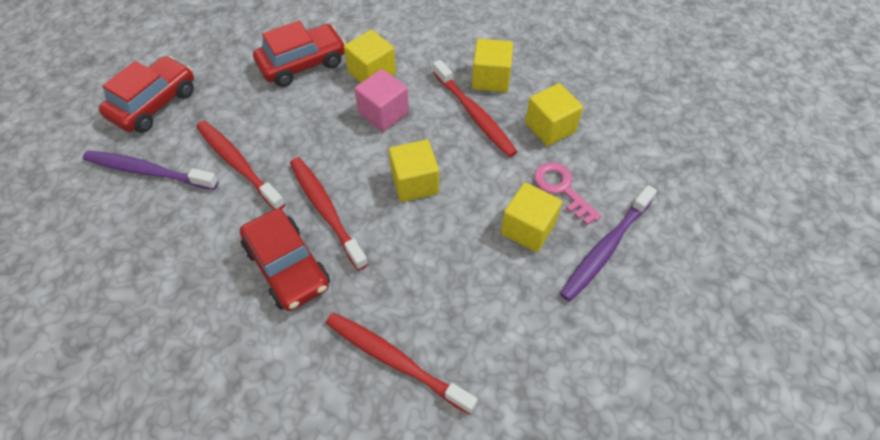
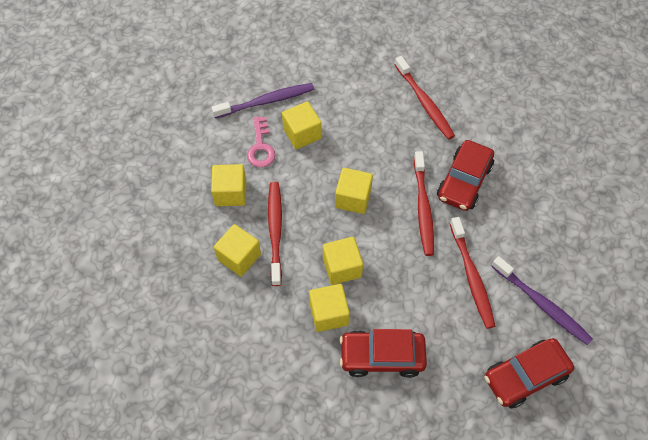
camera: 150 degrees left, 5 degrees up
(287, 267) = (464, 181): red car -> red car turned 150 degrees counterclockwise
(383, 113) = (342, 267): pink cube -> yellow cube

